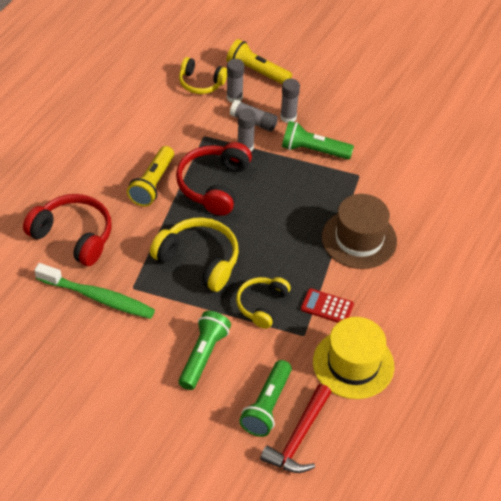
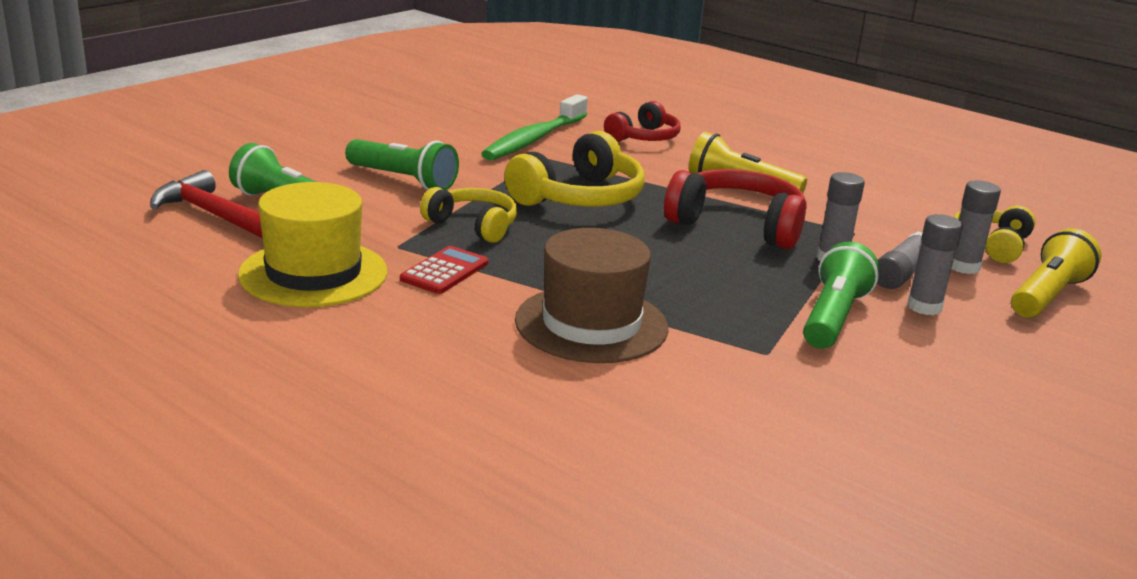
camera: 100 degrees right, 25 degrees down
(73, 236) = (644, 137): red headphones -> red headphones, size x0.64

